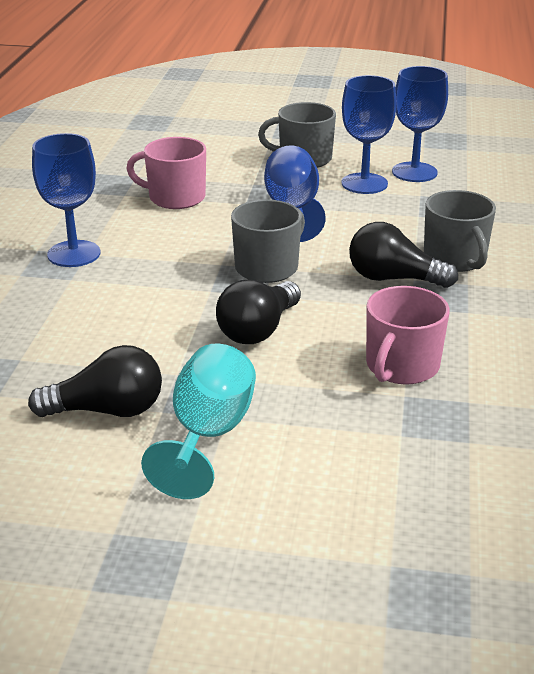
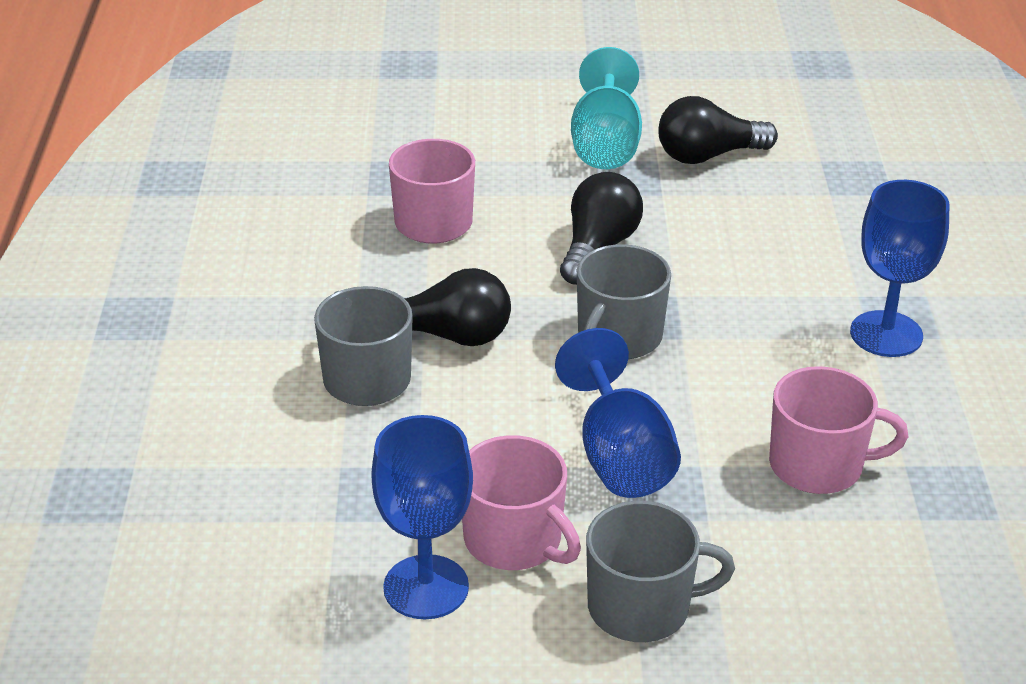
camera: 170 degrees right, 5 degrees up
(364, 183) = (514, 540): blue goblet -> pink mug

